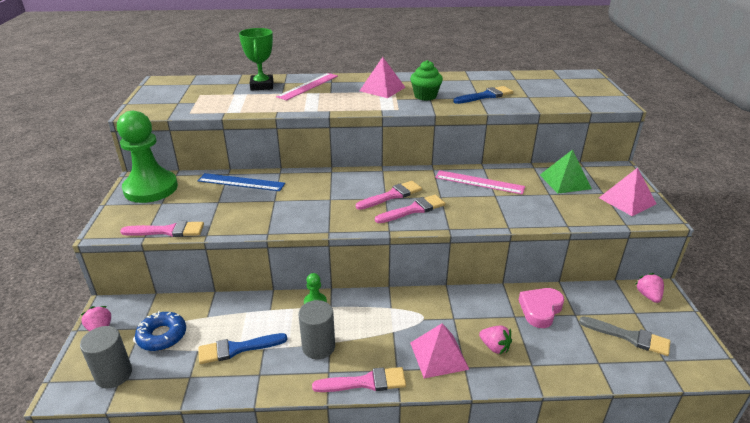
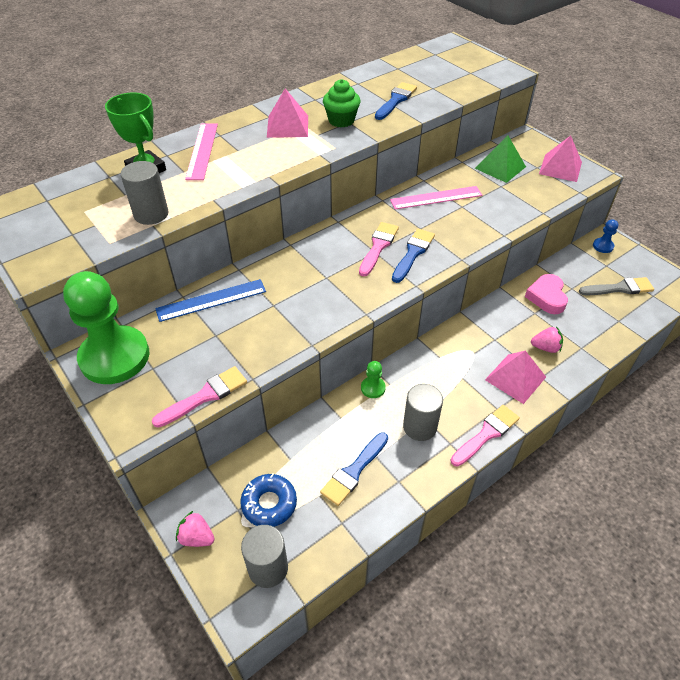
camera: 35 degrees left, 15 degrees up
(231, 107) = (151, 214): none -> grey cylinder
(413, 210) = (413, 253): pink brush -> blue brush
(648, 296) = (603, 246): pink strawberry -> blue pawn

